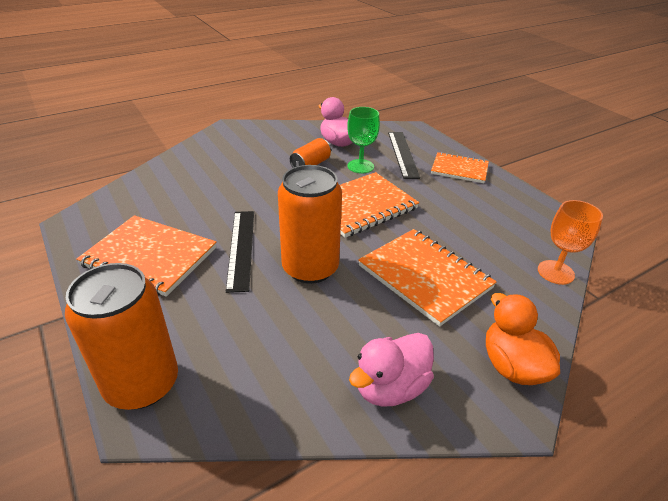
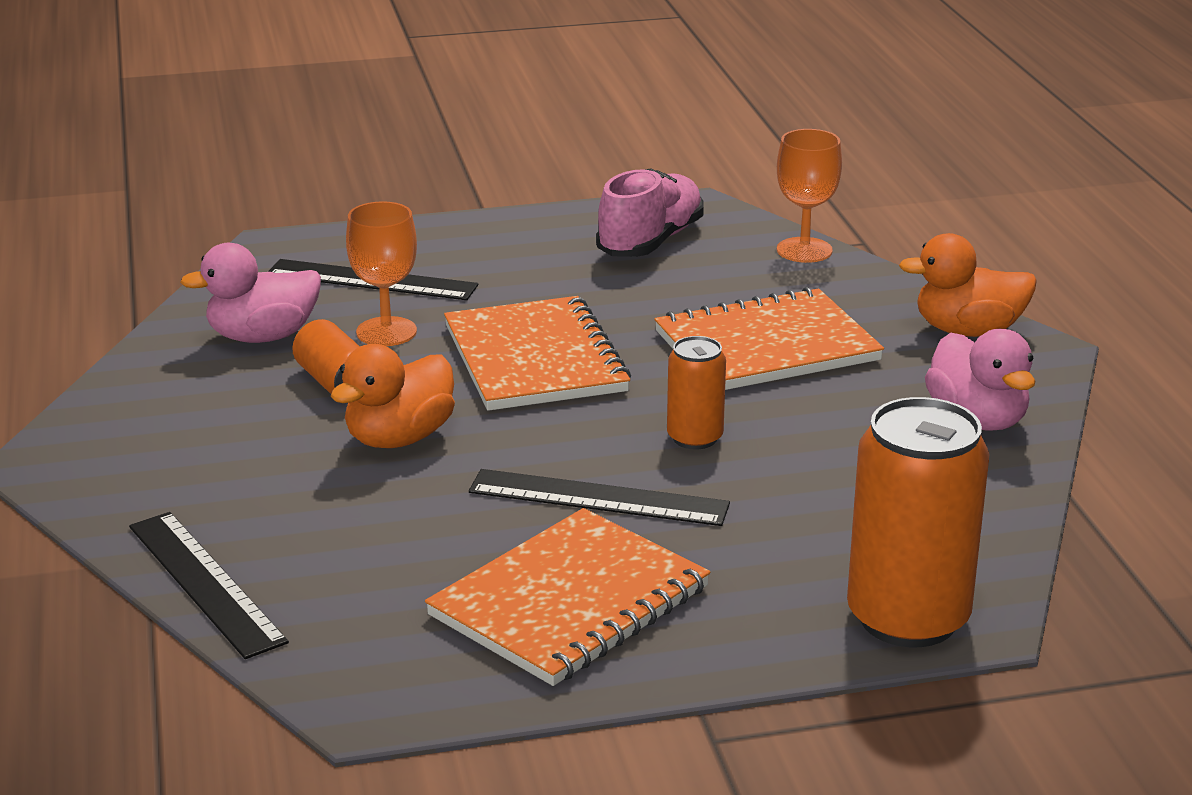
camera: 70 degrees left, 10 degrees down
(155, 171) = (205, 583): none -> black ruler
(273, 187) = (399, 438): none -> orange duck
(310, 268) = (695, 438): orange can -> orange can, size x0.53
(360, 166) = (386, 332): green goblet -> orange goblet
(459, 169) = (473, 242): orange notebook -> none
(510, 216) = (650, 241): none -> pink shoe

